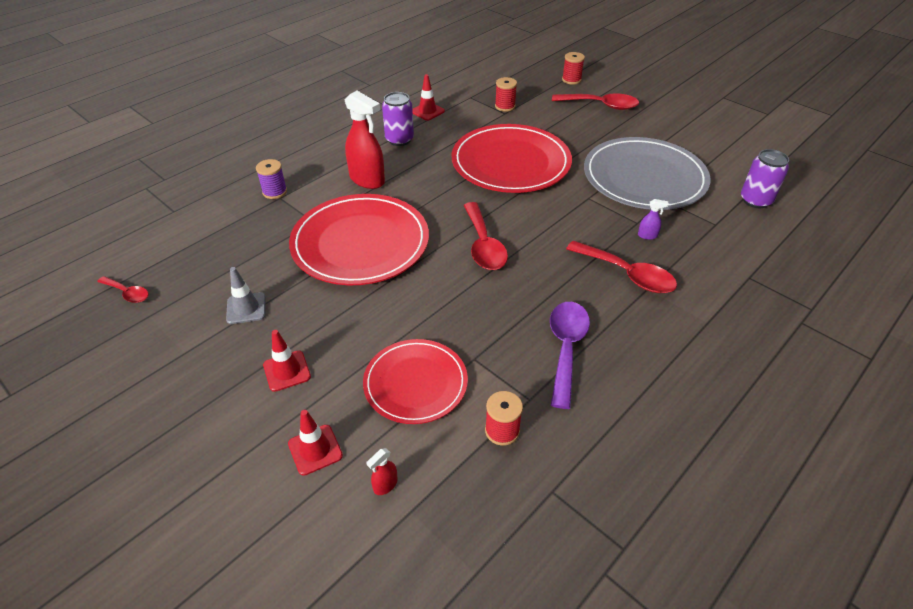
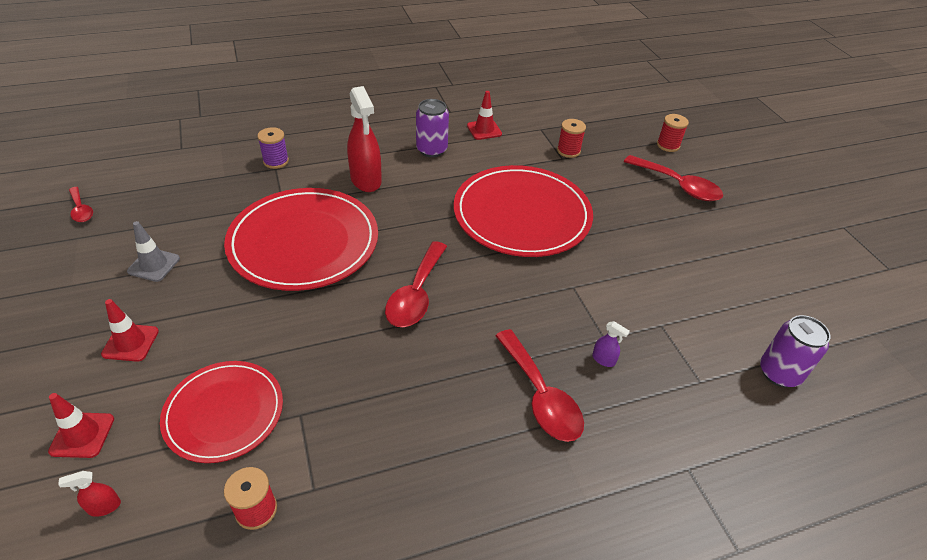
camera: 25 degrees right, 0 degrees up
(566, 348) = (400, 450): purple spoon -> none
(644, 177) = (658, 288): grey plate -> none

